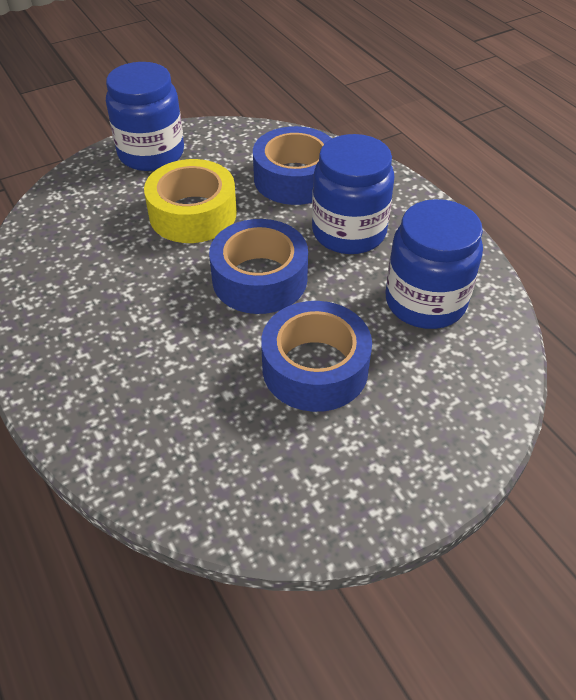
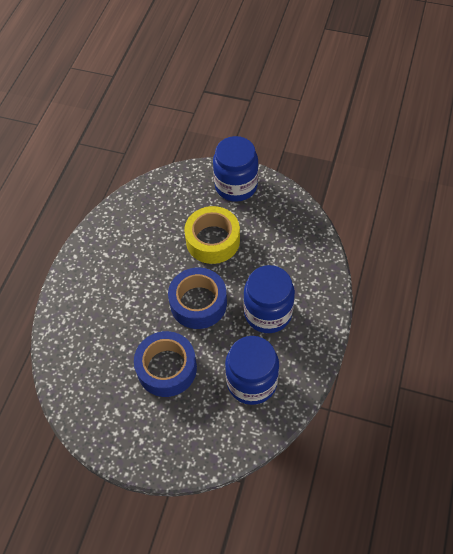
camera: 50 degrees right, 10 degrees up
(295, 178) = (283, 258): blue tape -> none

